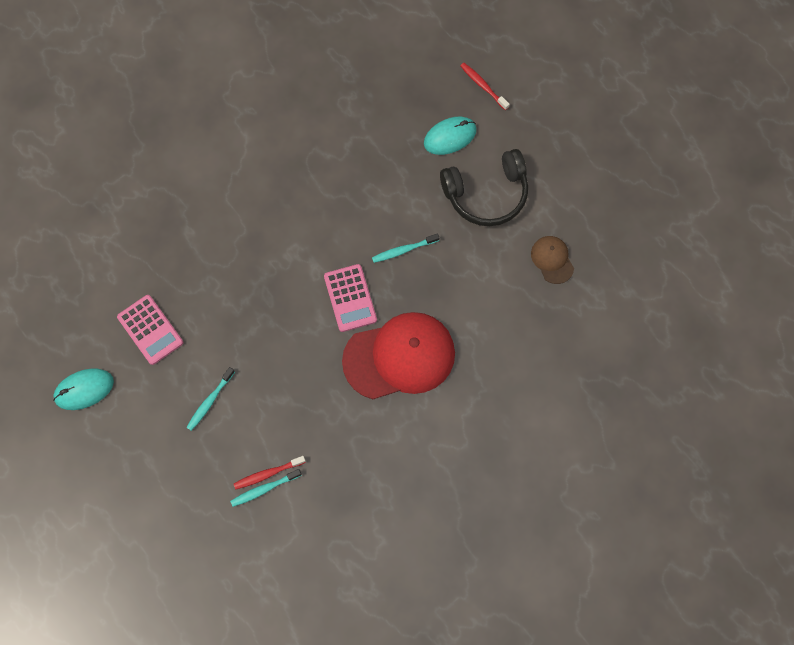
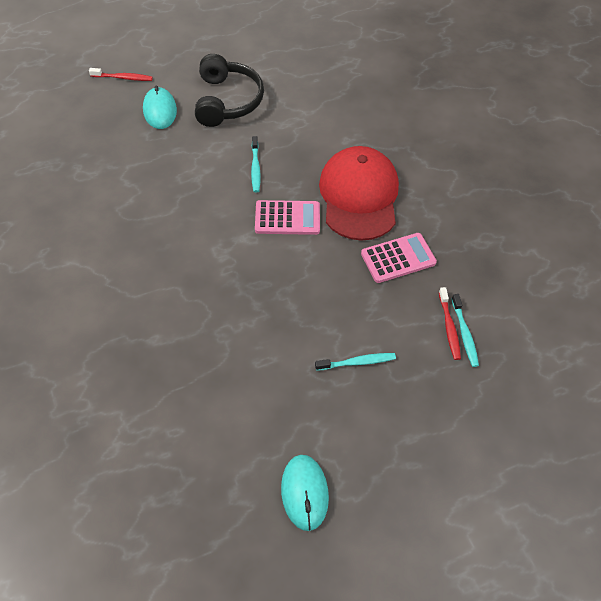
camera: 75 degrees left, 15 degrees down
(150, 330) = (255, 403): pink calculator -> pink calculator (398, 258)
(210, 401) = (357, 362): turquoise toothbrush -> turquoise toothbrush turned 60 degrees counterclockwise
(483, 86) = (123, 78): red toothbrush -> red toothbrush turned 150 degrees counterclockwise
(552, 260) = (306, 77): brown cap -> none

